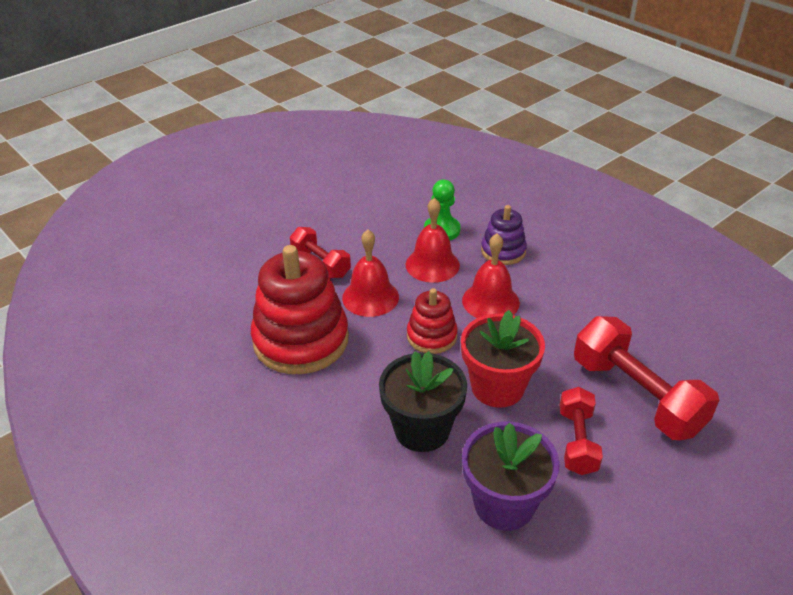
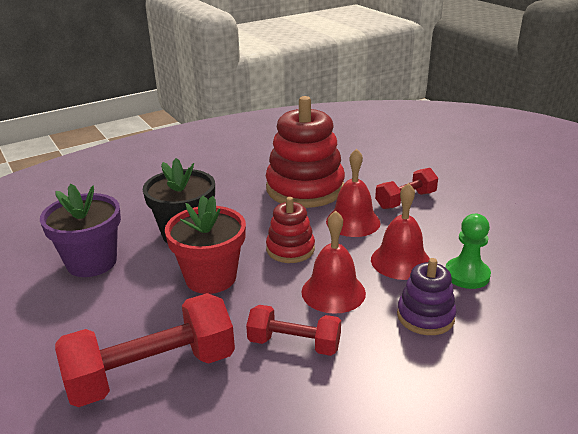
camera: 100 degrees right, 10 degrees down
(577, 441) = (122, 314): red dumbbell -> red dumbbell (294, 344)

